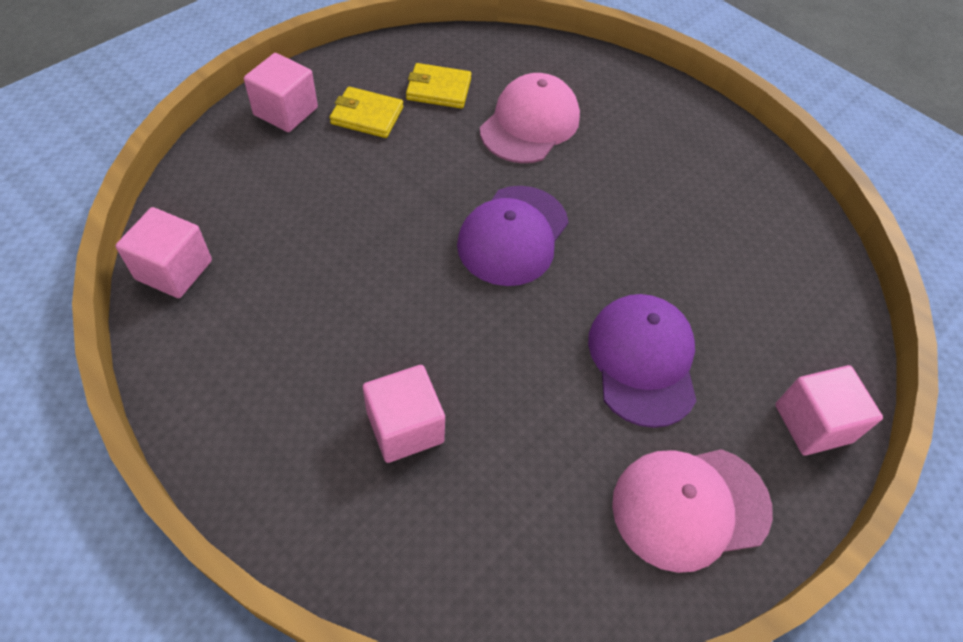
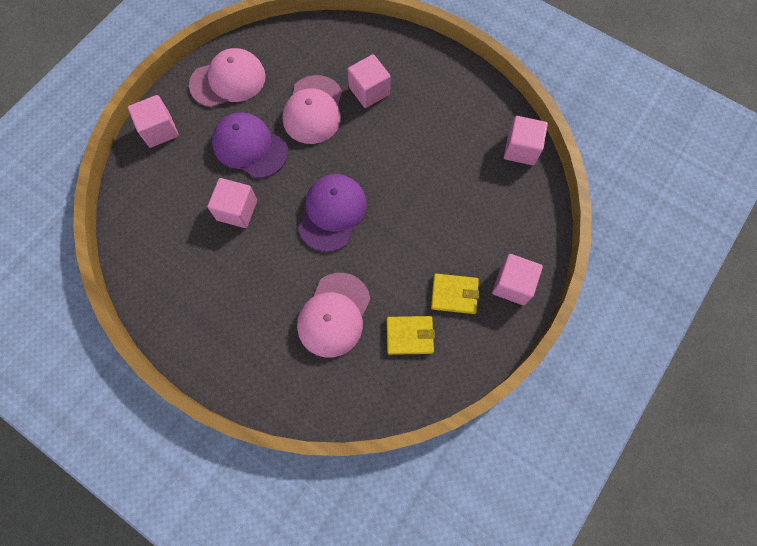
camera: 175 degrees right, 15 degrees up
(521, 408) = (313, 110): none -> pink cap
(642, 360) = (250, 147): purple cap -> purple cap turned 135 degrees clockwise
(661, 266) = (237, 210): none -> pink cube

